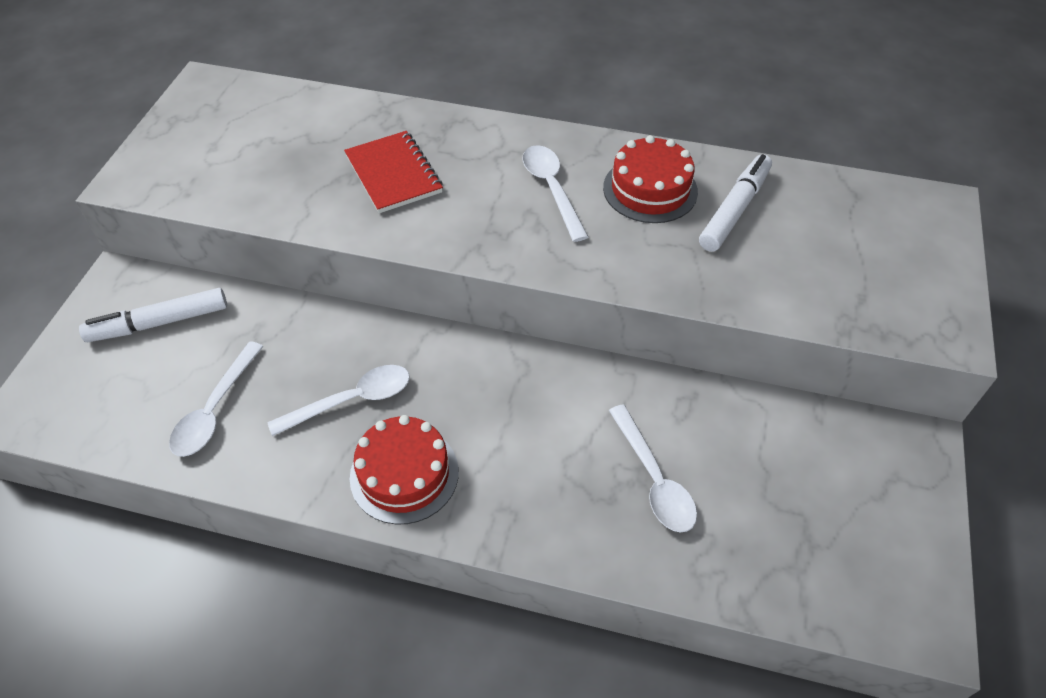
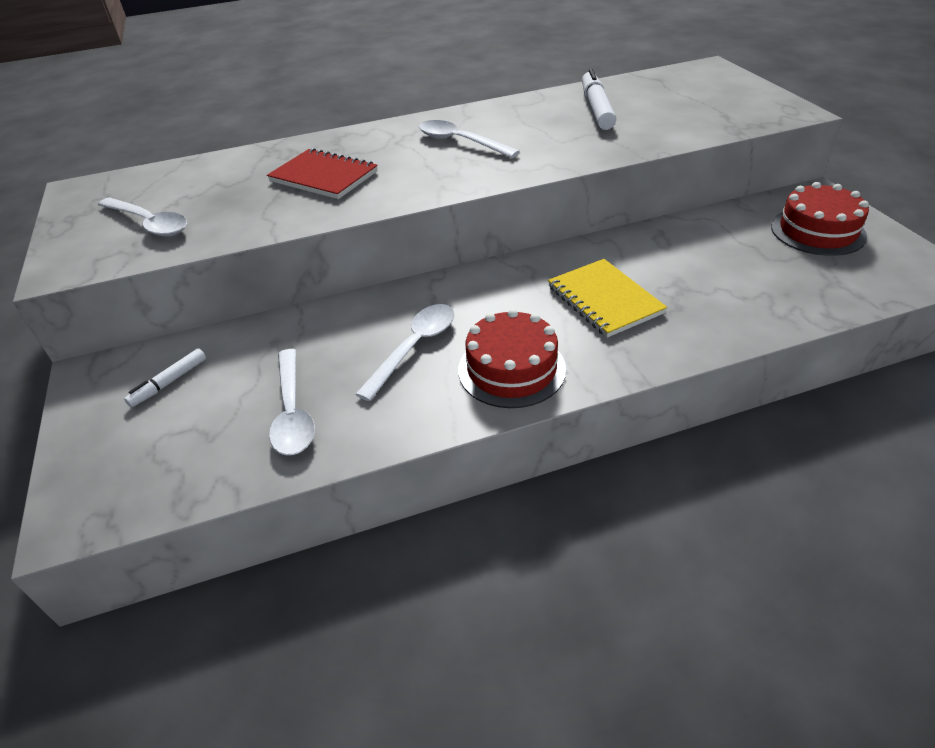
camera: 30 degrees left, 10 degrees down
(159, 323) = (169, 382): white marker -> white marker, size x0.57
(554, 448) = (604, 300): none -> yellow notebook
(650, 189) = (529, 119): red cake -> red cake (817, 231)
(654, 479) = (692, 283): white spoon -> white spoon (149, 224)

